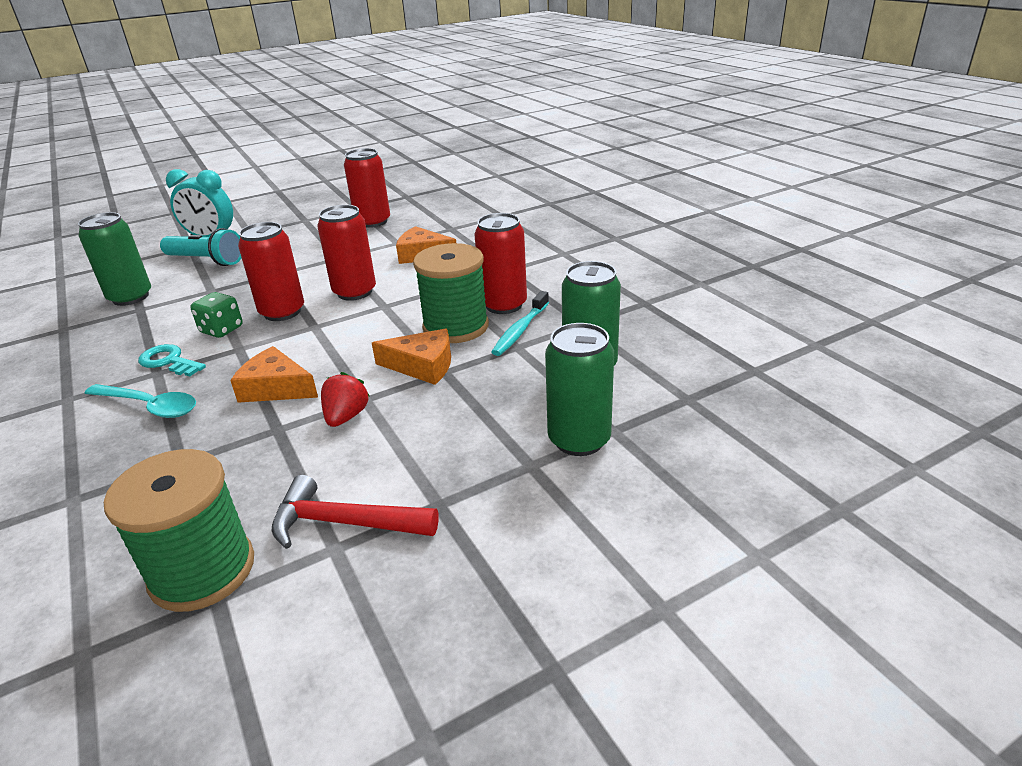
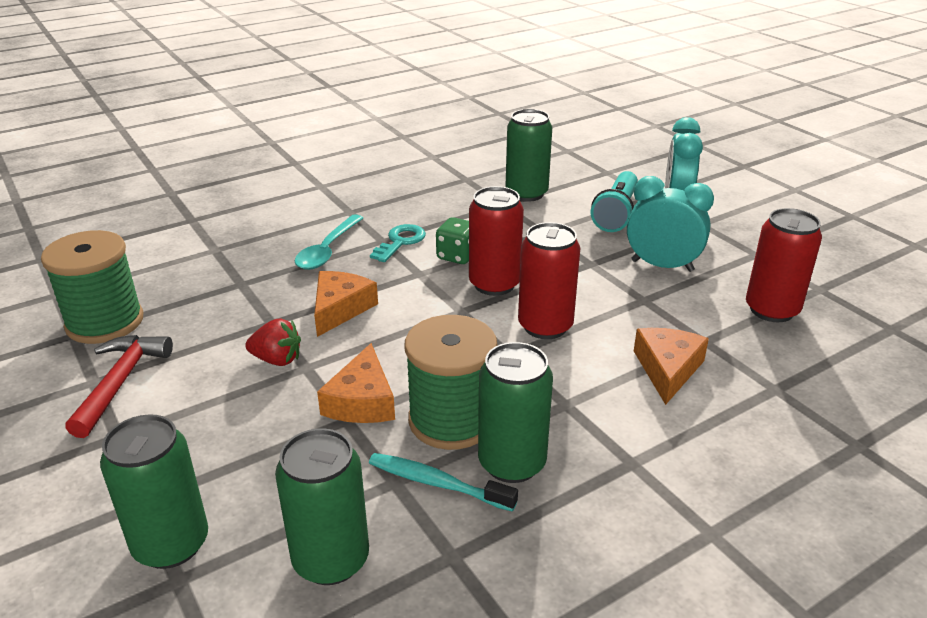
camera: 85 degrees right, 0 degrees up
(298, 249) = (662, 265): none -> turquoise clock
(504, 305) = (512, 463): red can -> green can

